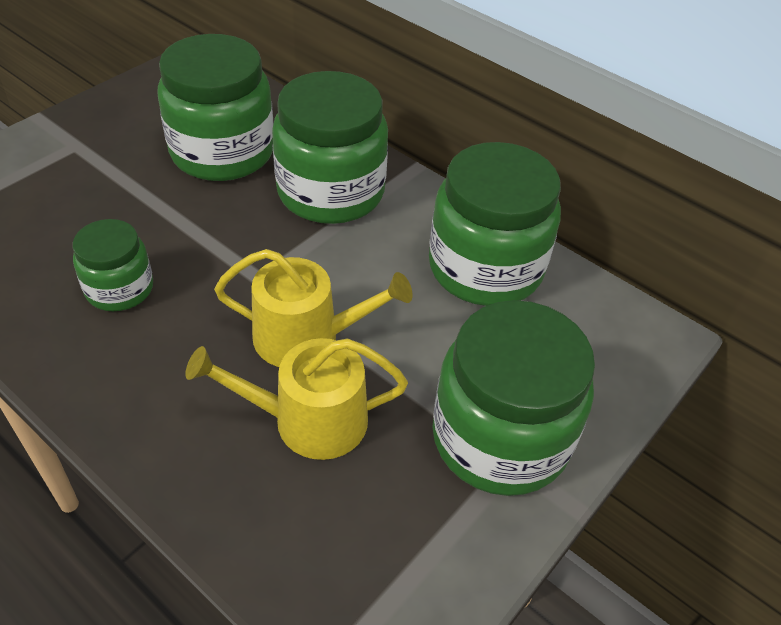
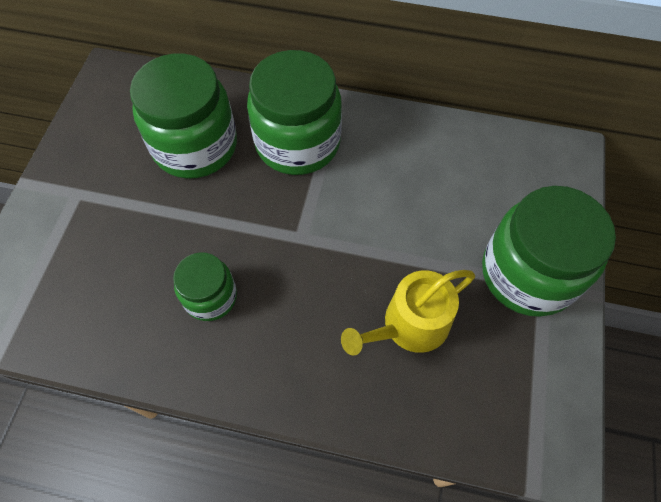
camera: 25 degrees left, 15 degrees up
(307, 337) = (365, 266): yellow watering can -> none
(485, 268) = (439, 154): green jar -> none

